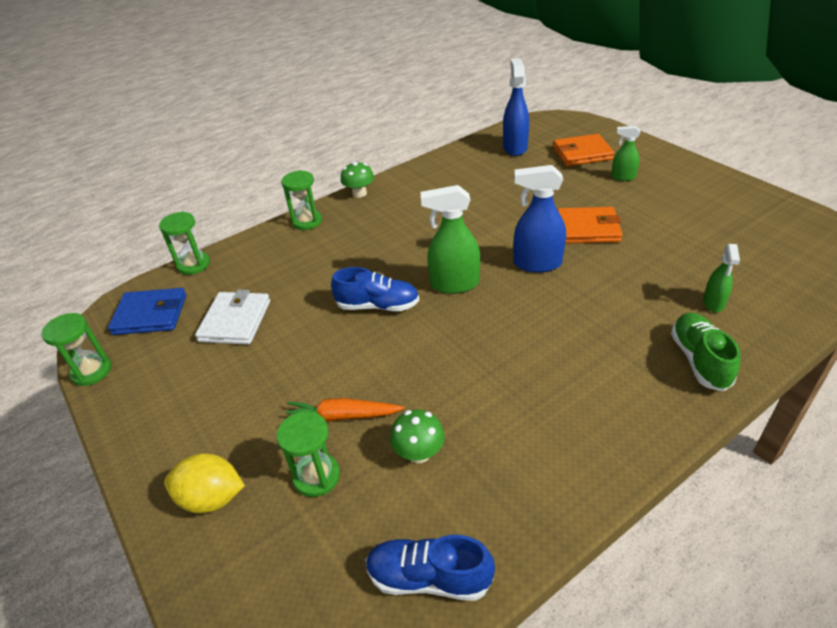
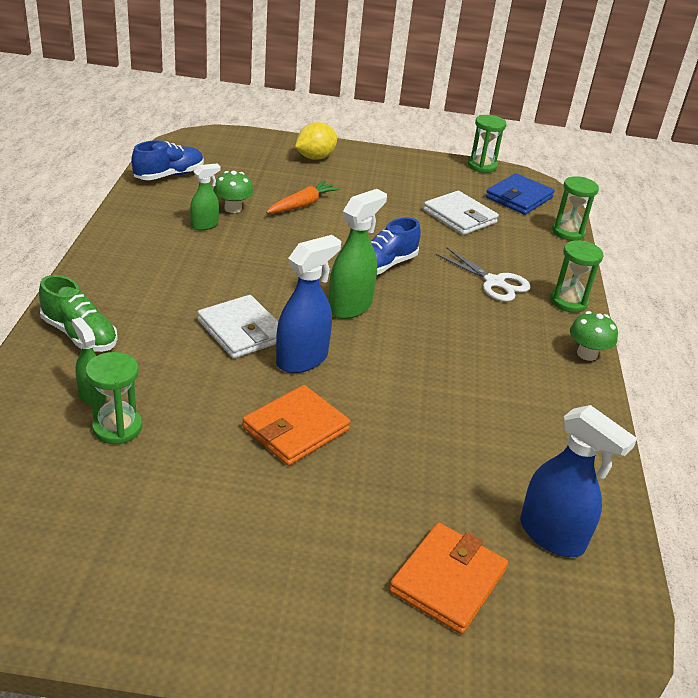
camera: 125 degrees right, 5 degrees down
(316, 476) = (276, 181): green hourglass -> green hourglass (117, 428)
(325, 254) = (494, 282): none -> white scissors
(558, 303) = (242, 330): none -> white wallet
(623, 177) = (337, 553): green spray bottle -> green spray bottle (205, 225)

